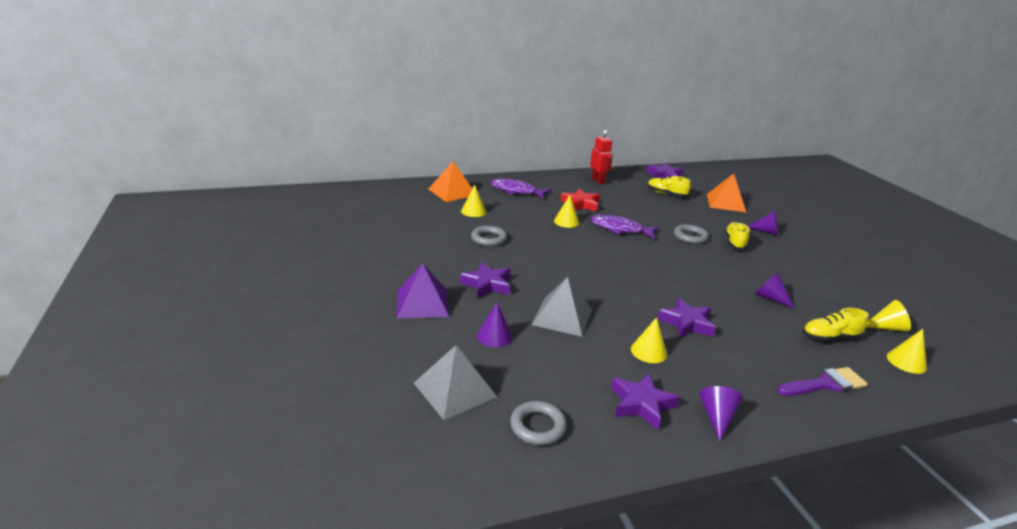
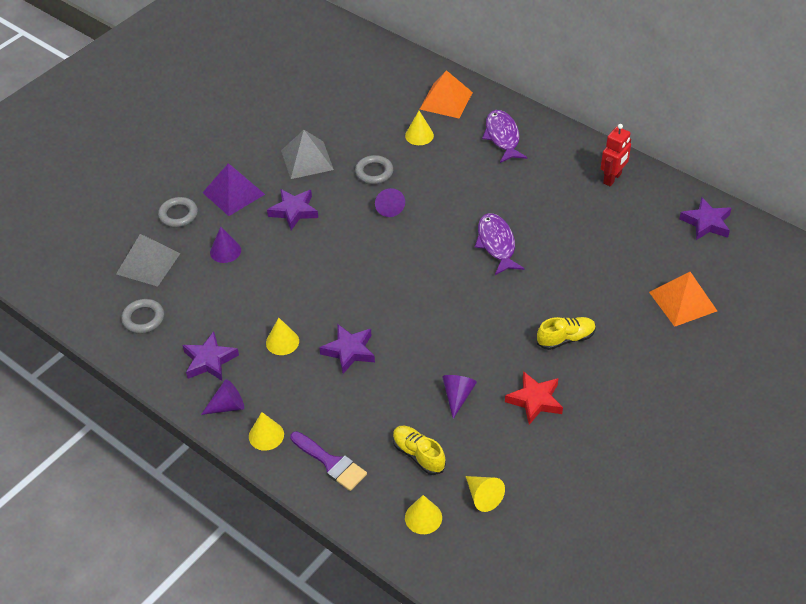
camera: 60 degrees right, 20 degrees up
(562, 316) = (287, 274): grey pyramid -> grey pyramid (307, 159)
(566, 222) = (469, 202): yellow cone -> yellow cone (266, 435)
(581, 204) = (527, 193): red star -> red star (535, 400)
(666, 194) = (644, 244): yellow shoe -> none
(690, 237) = (539, 300): grey ring -> grey ring (178, 215)
(766, 231) = (631, 357): purple cone -> purple cone (389, 207)

